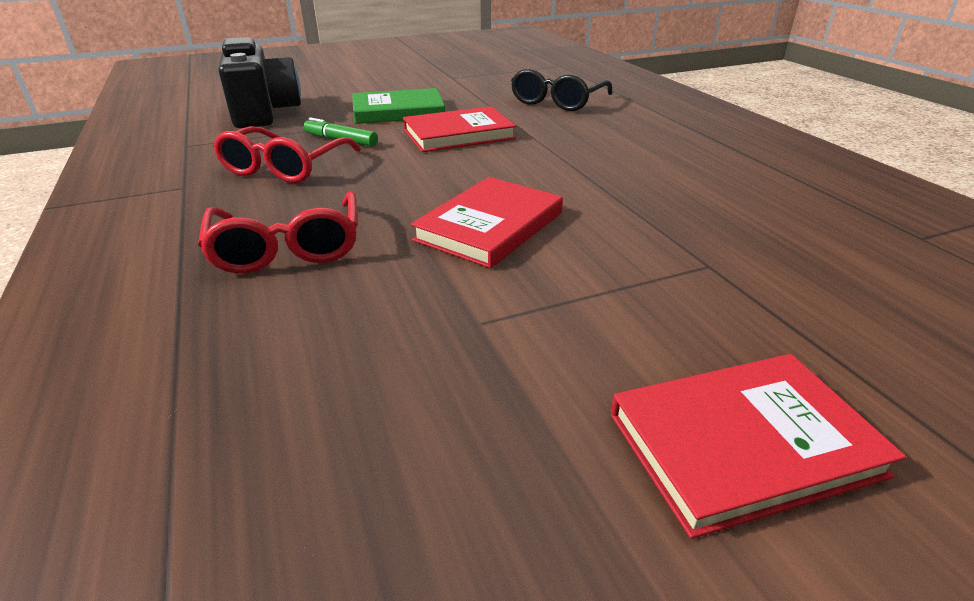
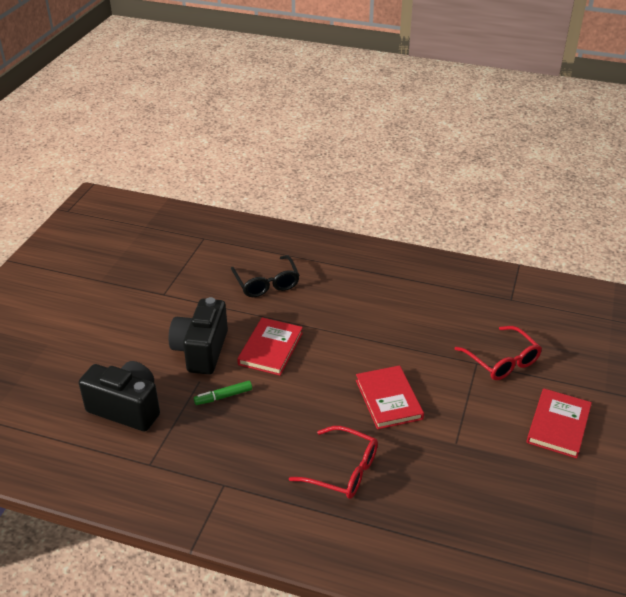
camera: 50 degrees left, 5 degrees up
(284, 167) = (241, 435): red glasses -> red glasses (502, 361)
(398, 111) = (201, 351): green book -> black camera

